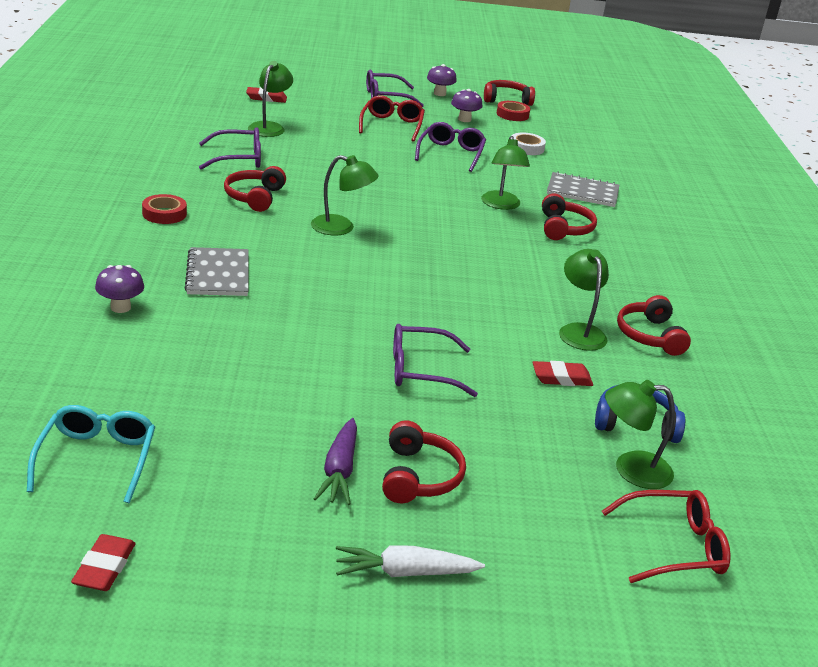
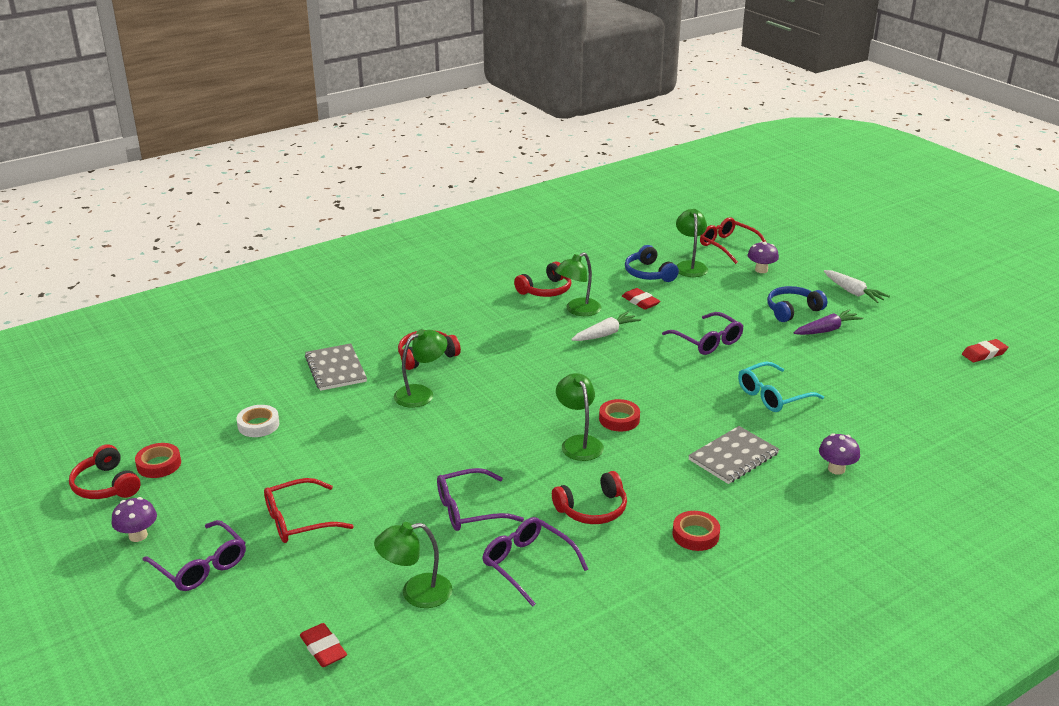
camera: 120 degrees left, 0 degrees up
(96, 459) = (946, 393): turquoise glasses -> turquoise glasses (773, 395)
(348, 257) = (619, 419): none -> red tape
(418, 476) = (792, 310): red headphones -> blue headphones
(451, 154) = (334, 457): purple glasses -> purple glasses (470, 509)
(464, 119) = (216, 486): purple mushroom -> purple mushroom (761, 270)
(508, 322) = (605, 334): none -> white carrot
(631, 469) = (690, 266): green lamp -> green lamp turned 150 degrees counterclockwise

